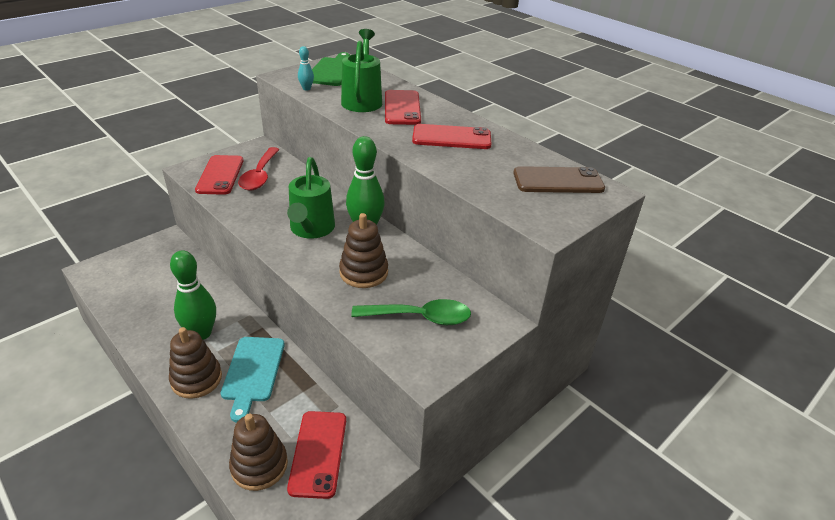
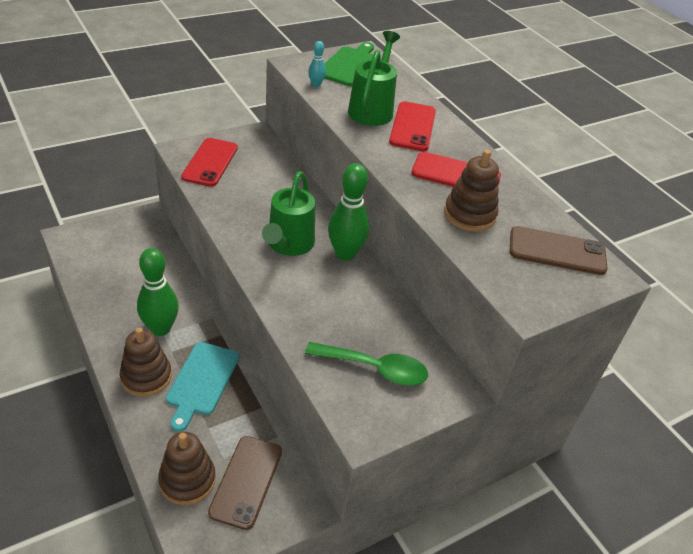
camera: 10 degrees right, 5 degrees up
(260, 175) = (250, 170): red spoon -> none
(318, 453) = (246, 481): red phone -> brown phone
(364, 272) = (330, 305): brown stacking toy -> brown stacking toy (469, 215)

